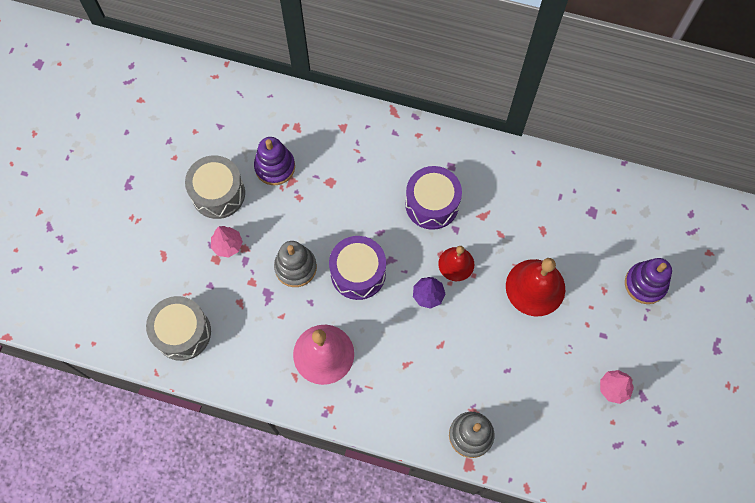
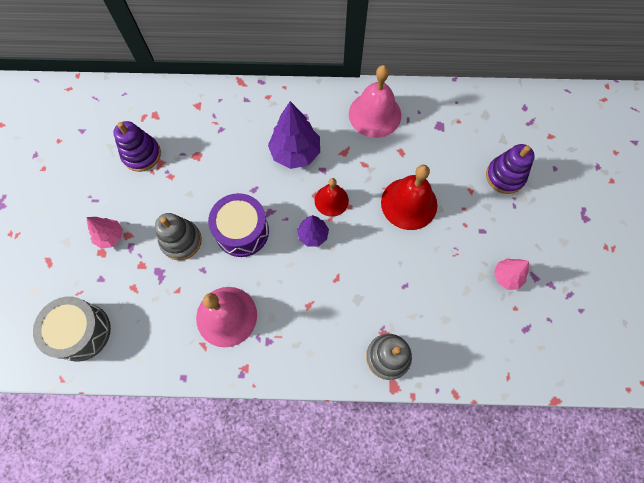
camera: 15 degrees left, 0 degrees up
(218, 193) = (92, 191): grey drum -> none
(432, 204) = (295, 153): purple drum -> purple tree
(526, 182) = (375, 114): none -> pink bell

